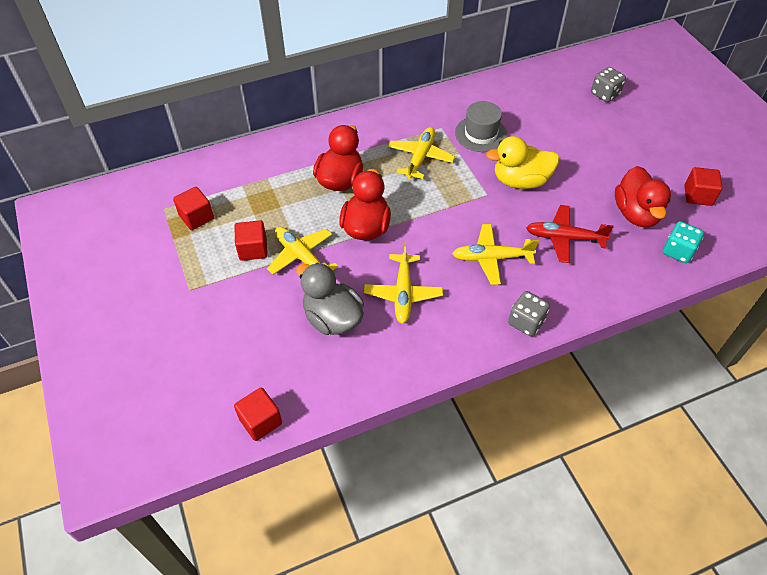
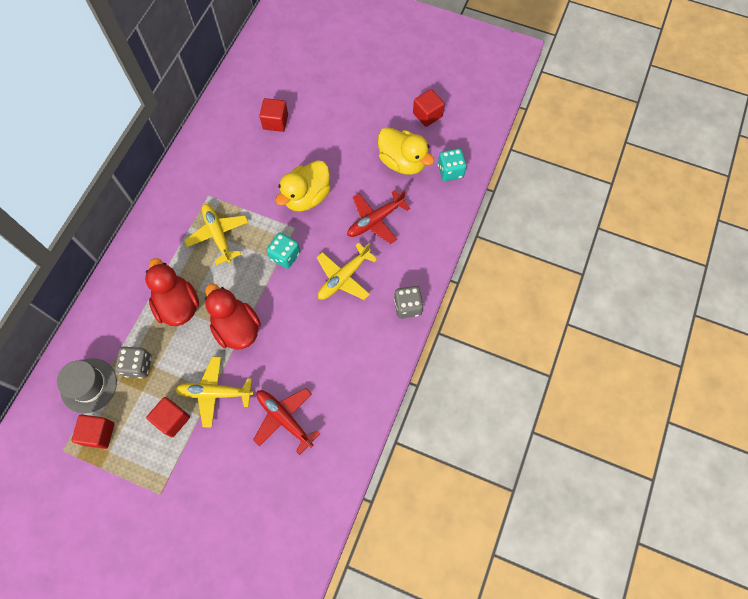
camera: 45 degrees left, 15 degrees up
(260, 421) = (313, 535): red cube -> red cube (275, 122)
(332, 318) = (285, 419): grey duck -> red plane
(403, 293) = (312, 356): yellow plane -> none
(458, 208) = (285, 256): none -> turquoise dice
(481, 134) = (242, 178): grey hat -> grey hat (88, 385)
(605, 94) = (298, 71): grey dice -> grey dice (138, 366)
(636, 213) = (402, 162): red duck -> yellow duck

